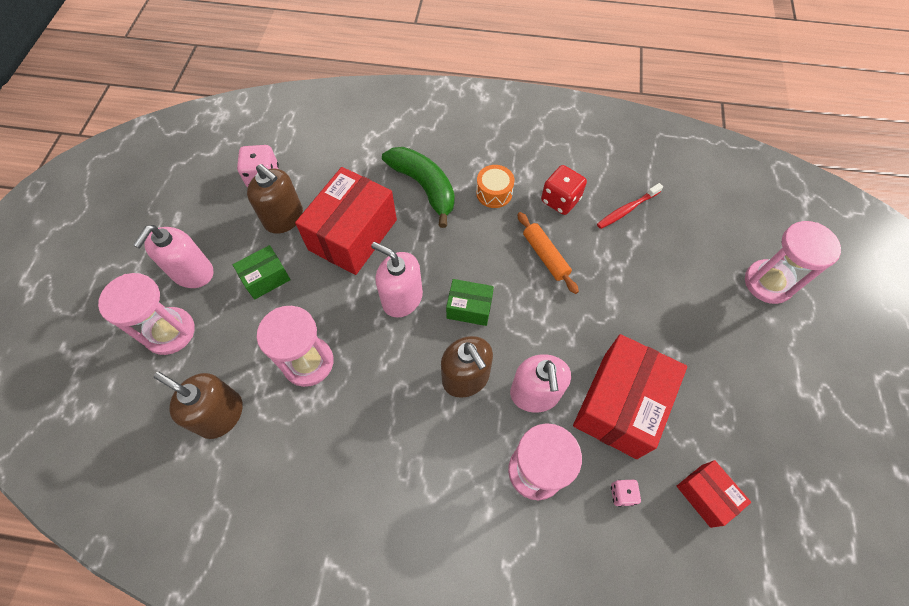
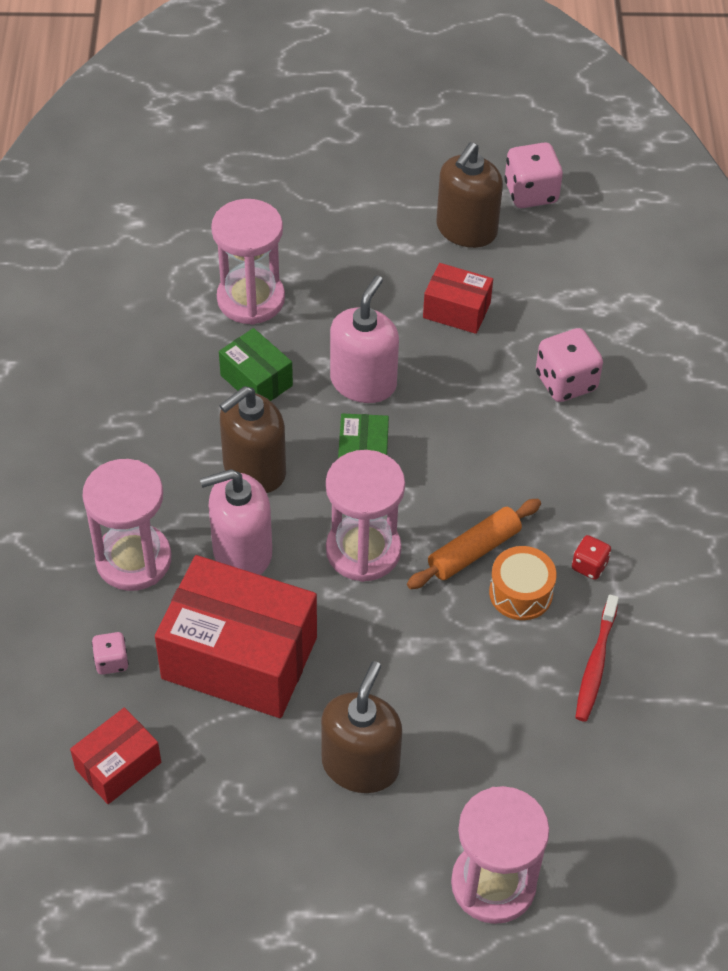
camera: 80 degrees right, 10 degrees down
(170, 332) = (271, 159): pink hourglass -> pink hourglass (363, 550)
(193, 273) = (358, 158): pink soap dispenser -> none
(220, 414) = (171, 231): brown soap dispenser -> brown soap dispenser (360, 765)
(266, 278) = (365, 232): green box -> green box (256, 380)
(353, 235) = (456, 310): red box -> red box, size x0.51
(424, 187) = (566, 382): green banana -> pink dice
(494, 193) = (579, 473): orange drum -> orange drum (520, 593)
(560, 200) = (589, 566): red dice -> red dice, size x0.55
(627, 210) = (595, 665): red toothbrush -> red toothbrush turned 120 degrees counterclockwise

